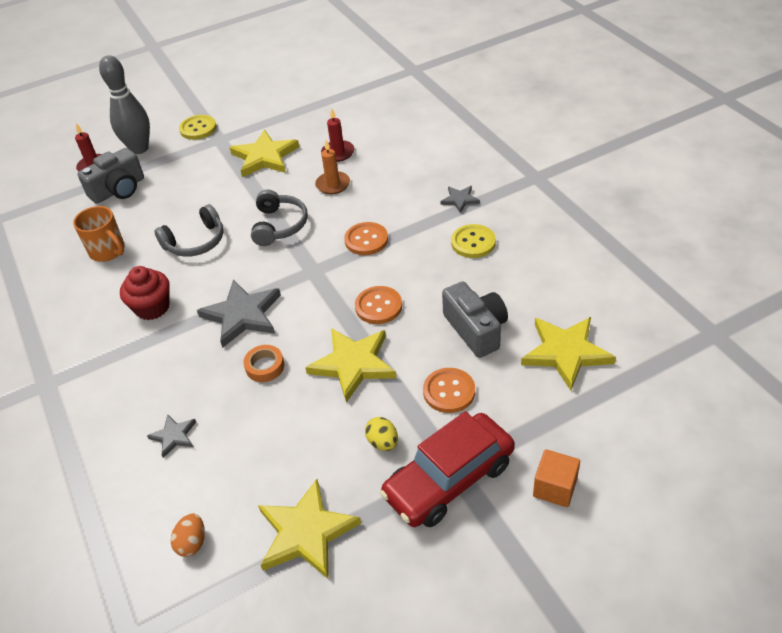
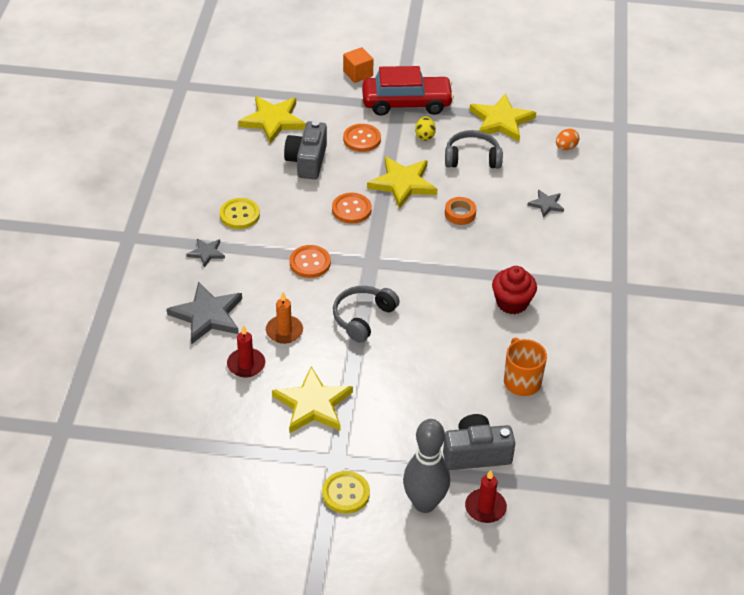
camera: 150 degrees left, 0 degrees up
(195, 242) = (442, 344): grey headphones -> grey headphones (472, 158)
(242, 315) = (449, 257): grey star -> grey star (207, 315)

